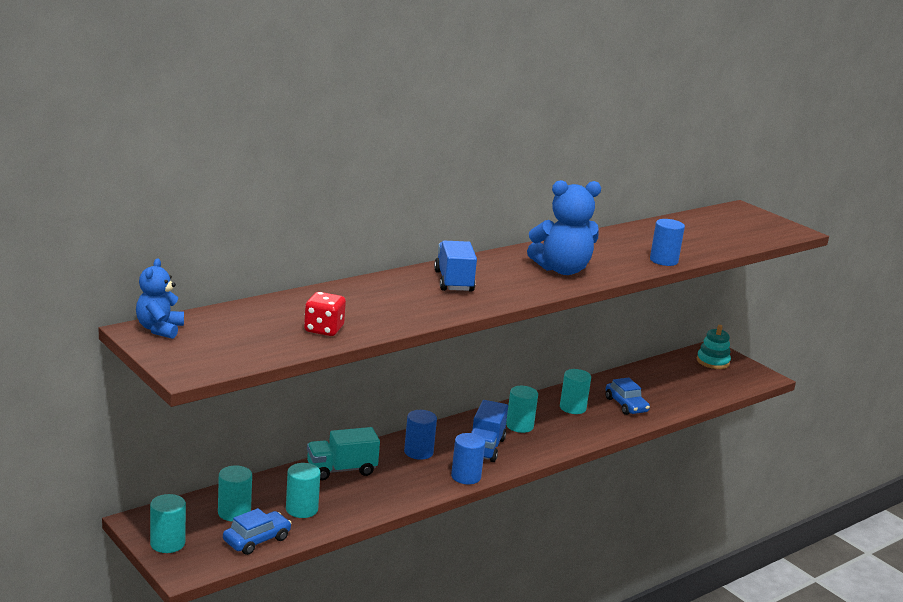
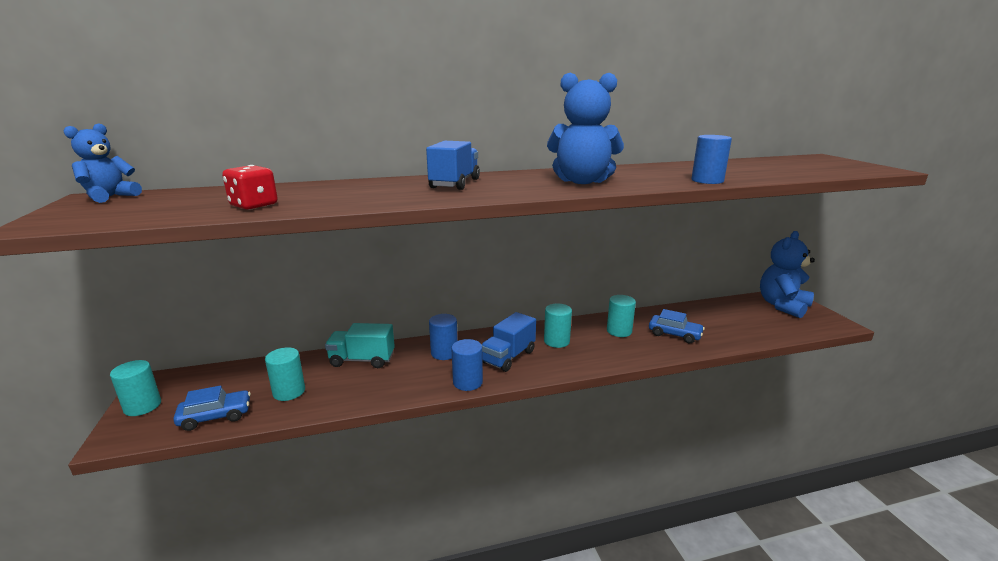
camera: 25 degrees right, 0 degrees up
(234, 512) = (231, 385): turquoise cylinder -> none
(626, 405) = (674, 334): blue car -> blue car turned 60 degrees counterclockwise
(712, 362) = (782, 306): turquoise stacking toy -> blue teddy bear

